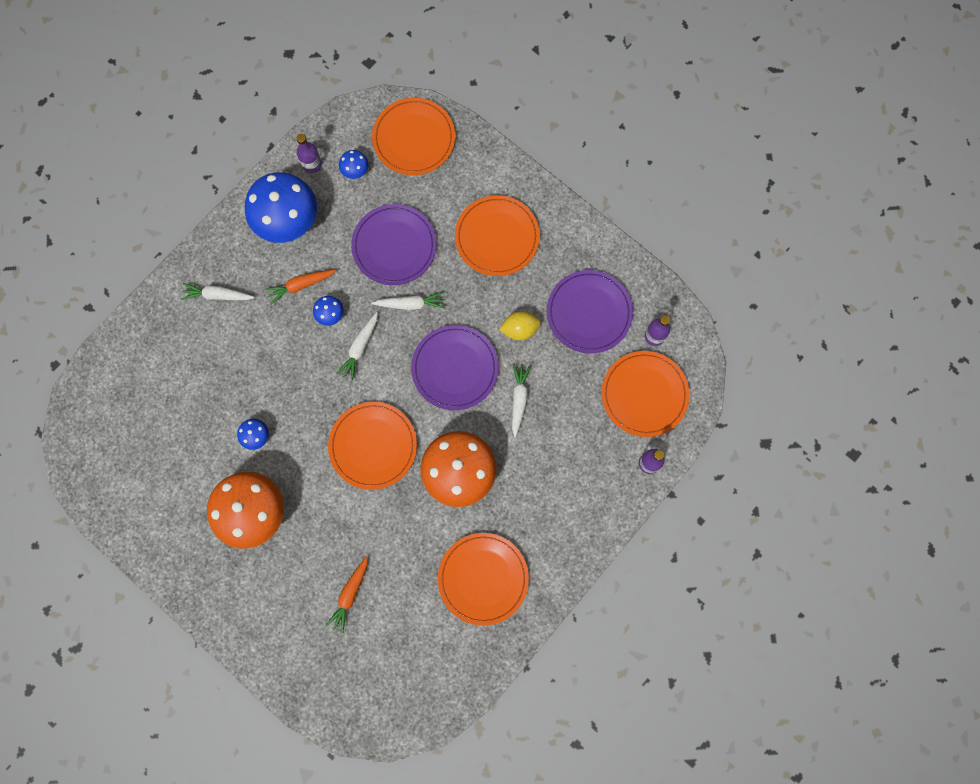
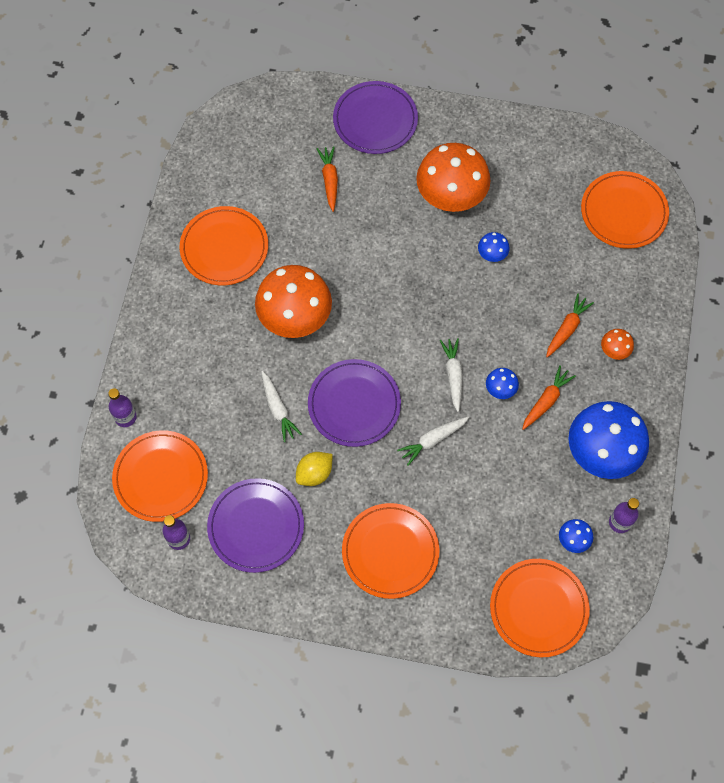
camera: 150 degrees right, 10 degrees down
(217, 295) = (614, 351): white carrot -> orange mushroom
(241, 335) = (567, 328): none -> orange carrot
(373, 446) = (385, 300): orange plate -> orange plate (623, 212)
(394, 246) = (484, 486): purple plate -> purple plate (375, 120)

